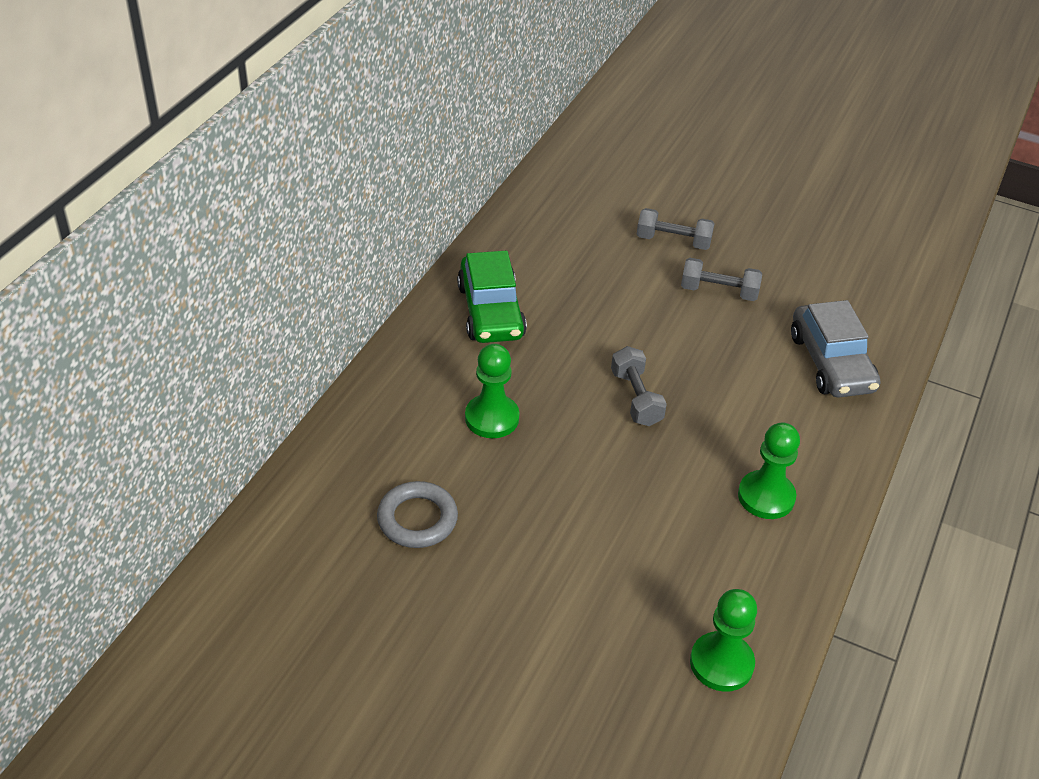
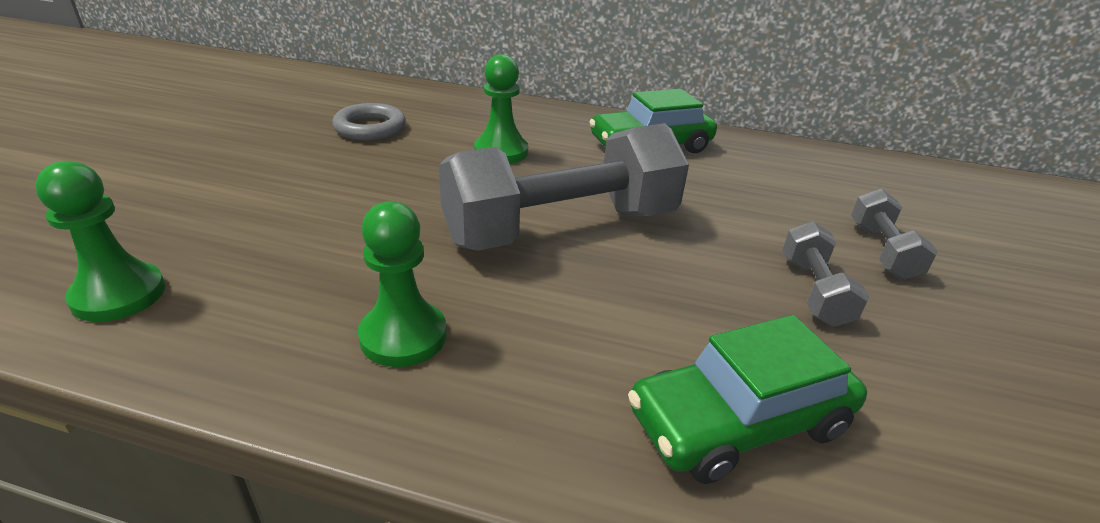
camera: 80 degrees right, 10 degrees down
(636, 398) = (562, 228): grey dumbbell -> grey dumbbell, size x2.19
(831, 363) = (739, 422): grey car -> green car

